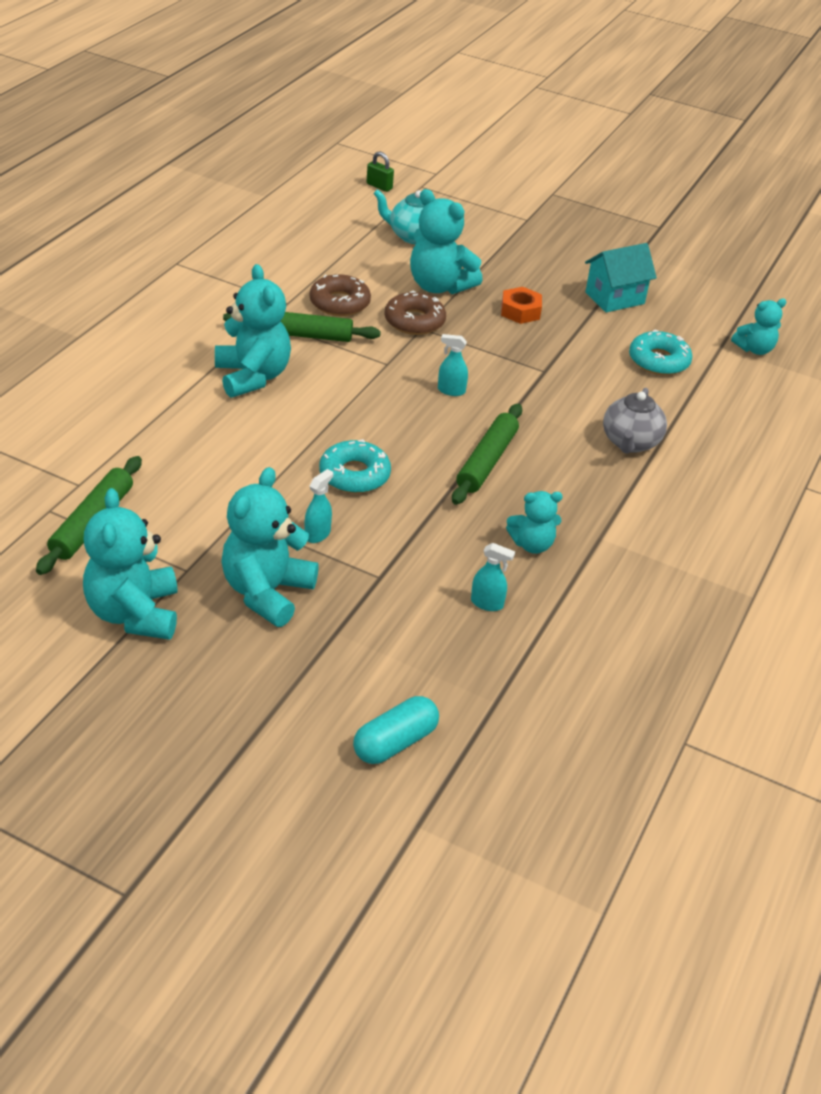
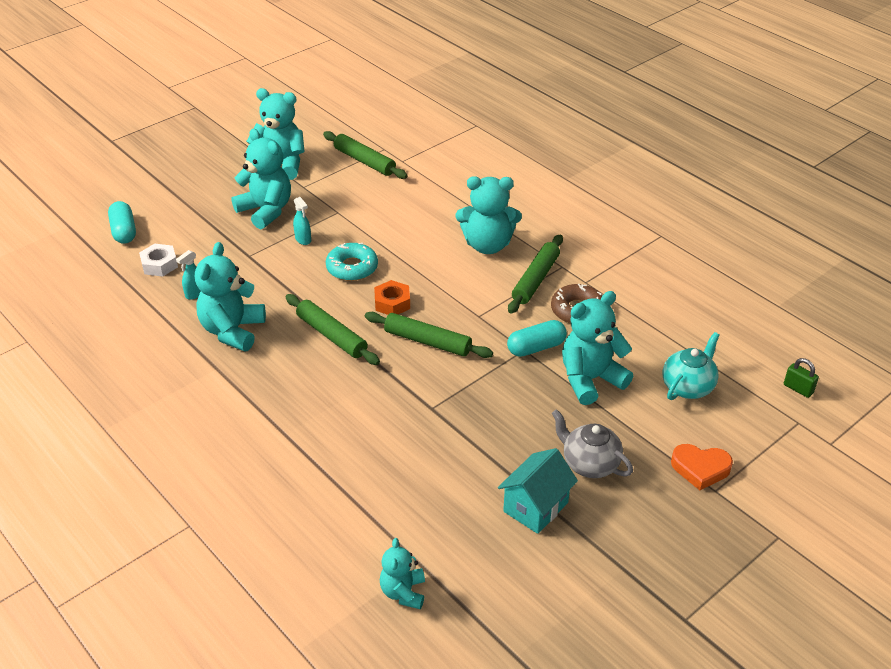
camera: 115 degrees right, 0 degrees up
(379, 186) = (798, 389): green padlock -> green padlock turned 75 degrees clockwise
(414, 321) = (536, 348): brown donut -> turquoise capsule
(450, 665) = (159, 265): none -> white nut
(451, 391) = (428, 341): turquoise spray bottle -> green rolling pin
(509, 226) = (700, 469): none -> orange heart
(520, 311) = (532, 423): orange nut -> orange nut (392, 303)
(532, 544) = (232, 331): turquoise teddy bear -> turquoise teddy bear, size x1.73
(614, 298) = (535, 507): turquoise house -> turquoise house turned 45 degrees clockwise
(630, 442) = (309, 427): grey teapot -> grey teapot (589, 463)
(658, 361) = (415, 498): turquoise donut -> none

